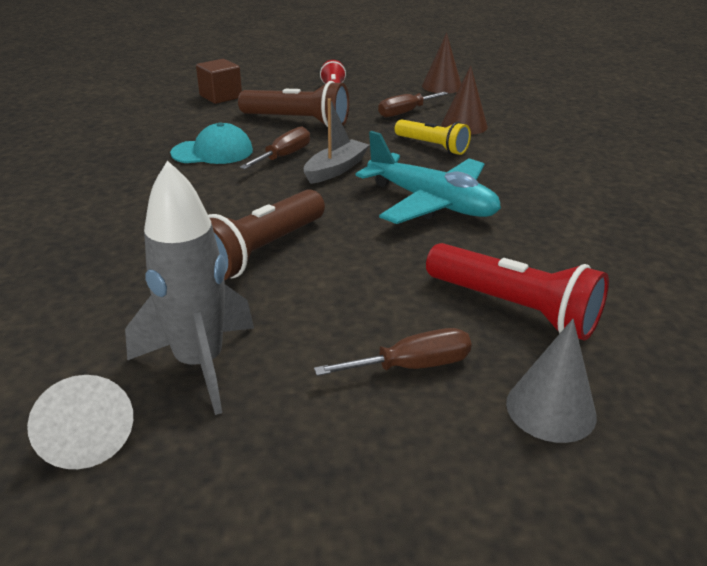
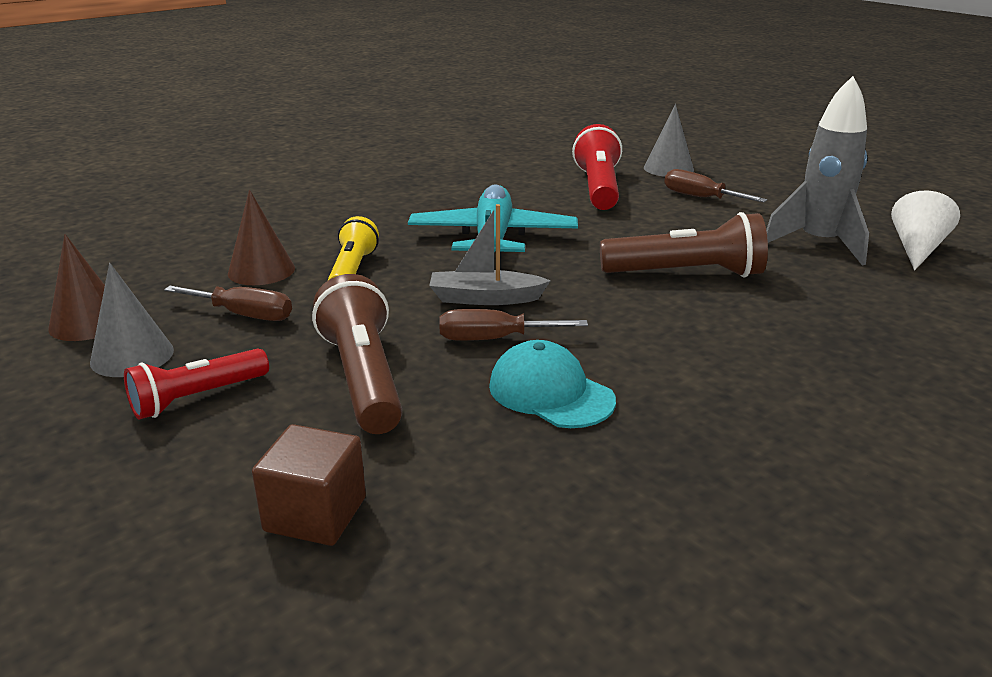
camera: 125 degrees left, 5 degrees down
(392, 89) = (132, 356): none -> grey cone

